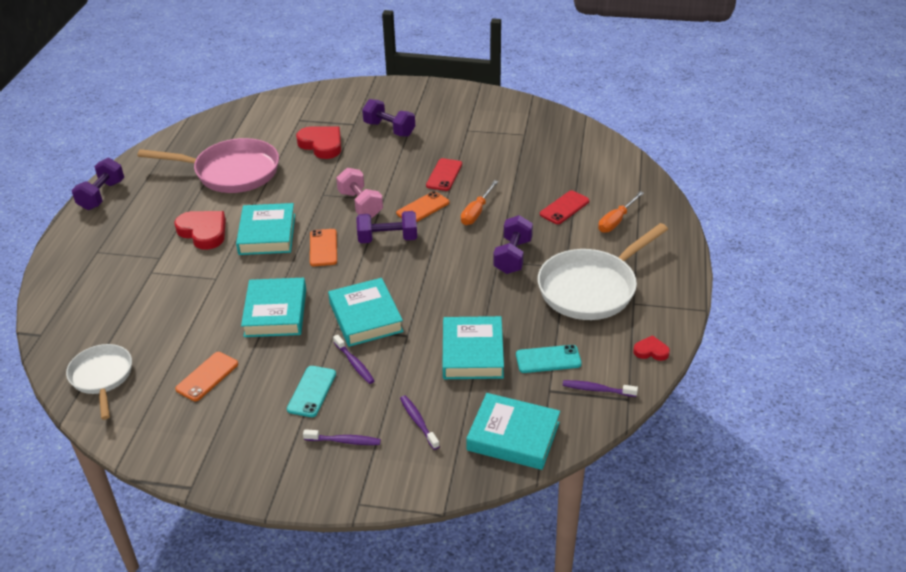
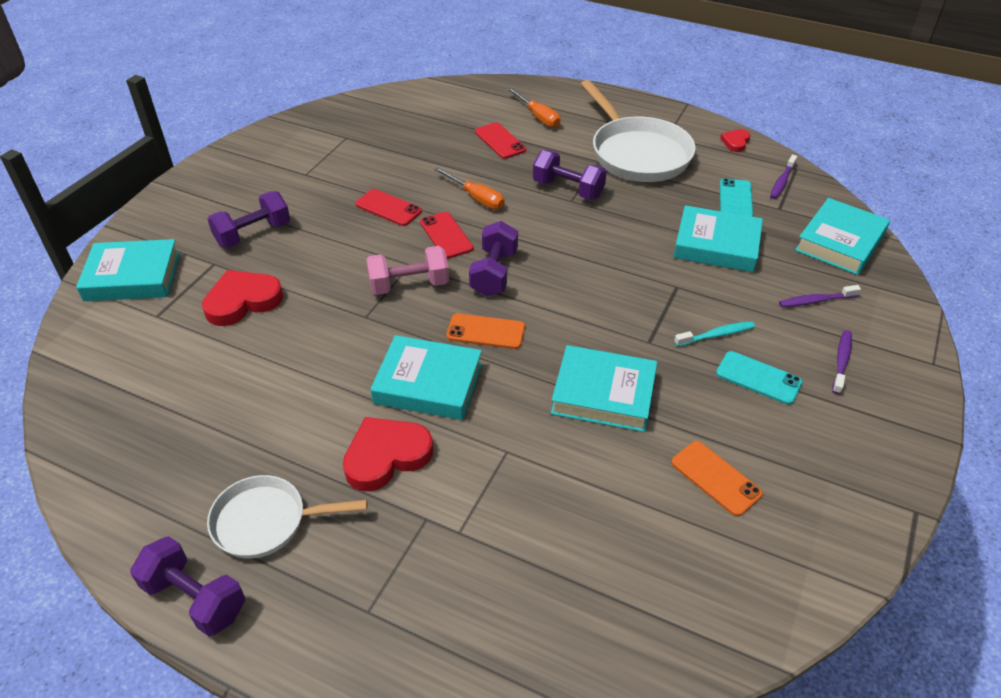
camera: 75 degrees left, 5 degrees up
(102, 377) = (696, 609): white pan -> white pan (266, 521)
(231, 172) = (245, 408): pink pan -> none
(354, 363) = (716, 335): purple toothbrush -> turquoise toothbrush
(366, 317) = (636, 314): turquoise book -> turquoise book (133, 277)
(423, 208) = (446, 235): orange phone -> red phone

